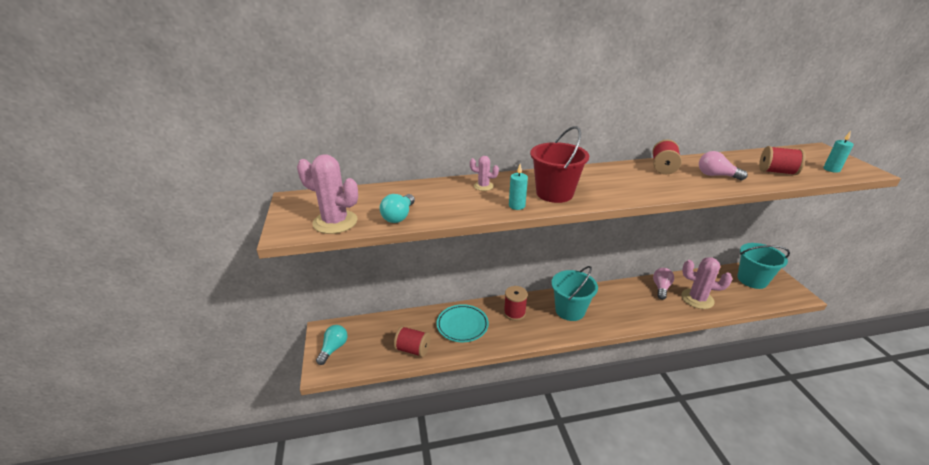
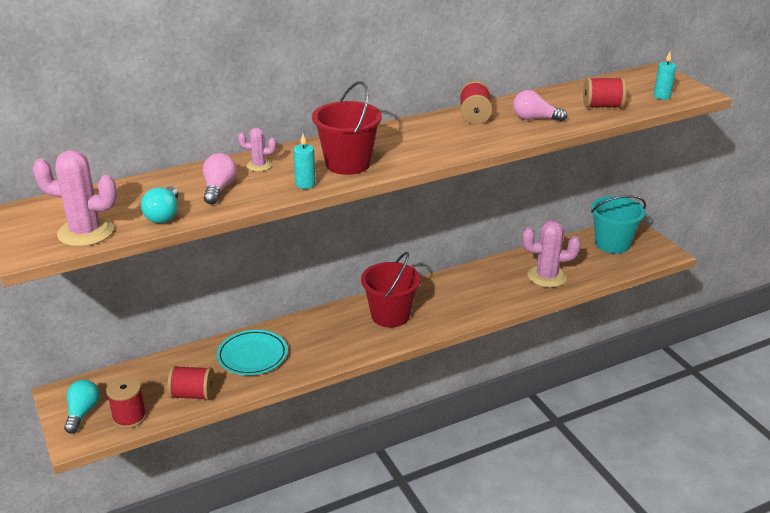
camera: 15 degrees left, 0 degrees up
(514, 313) = (319, 330): red spool -> red spool (129, 417)
(570, 310) = (390, 315): turquoise bucket -> red bucket
(661, 288) = (502, 270): pink light bulb -> pink light bulb (219, 189)

